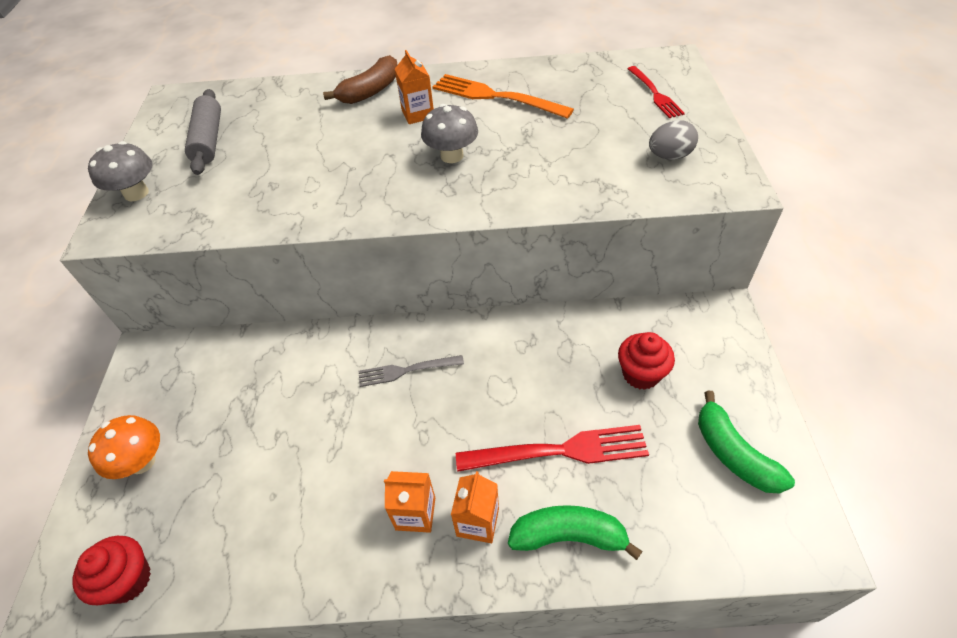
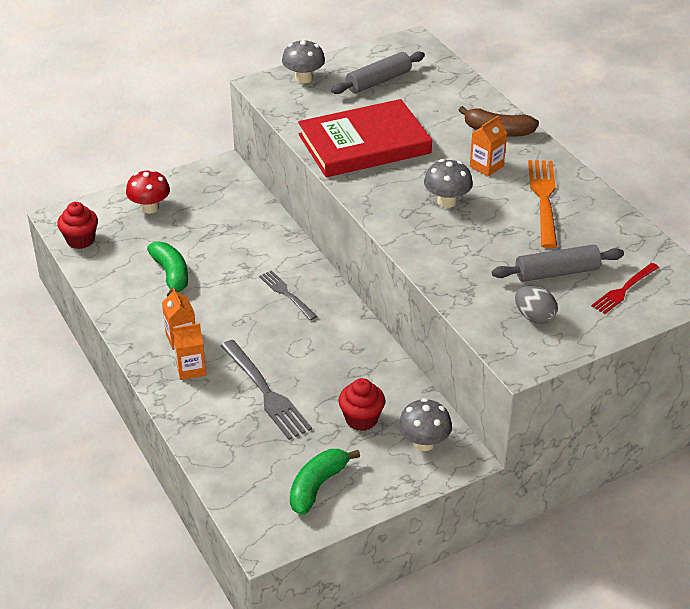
camera: 60 degrees right, 10 degrees down
(142, 461) = (150, 208): orange mushroom -> red mushroom
(304, 183) = (364, 144): none -> red book
(559, 451) = (266, 392): red fork -> grey fork
(568, 536) = (204, 414): green banana -> green banana (171, 275)
(609, 122) = (557, 272): none -> grey rolling pin
(694, 334) = (424, 443): none -> grey mushroom

